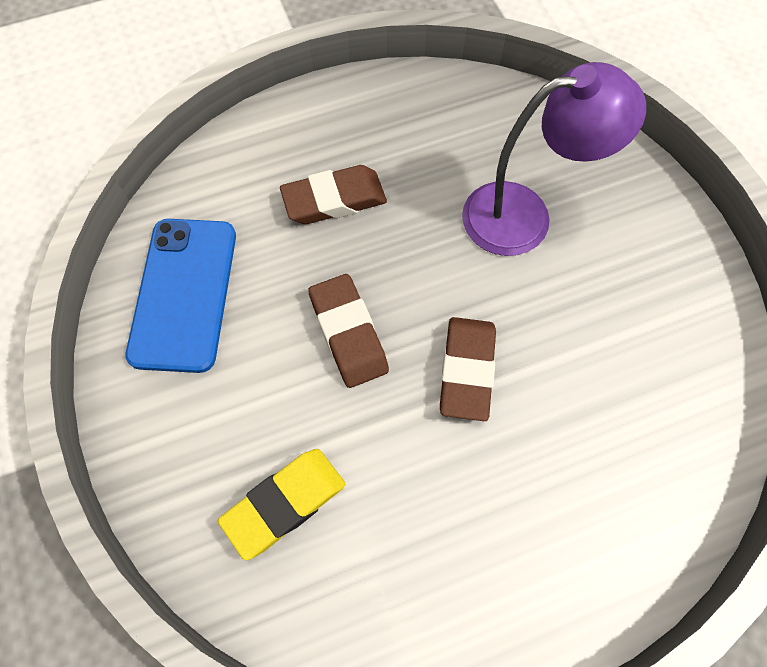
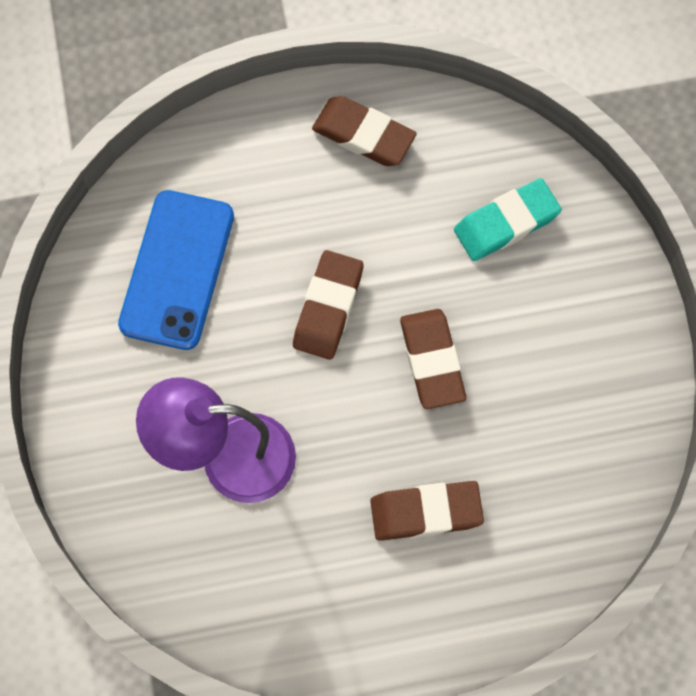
camera: 170 degrees left, 5 degrees up
(184, 294) = (589, 429): blue phone -> blue phone (177, 270)
(285, 503) = (506, 223): yellow eraser -> turquoise eraser
(475, 594) = (363, 135): none -> brown eraser

